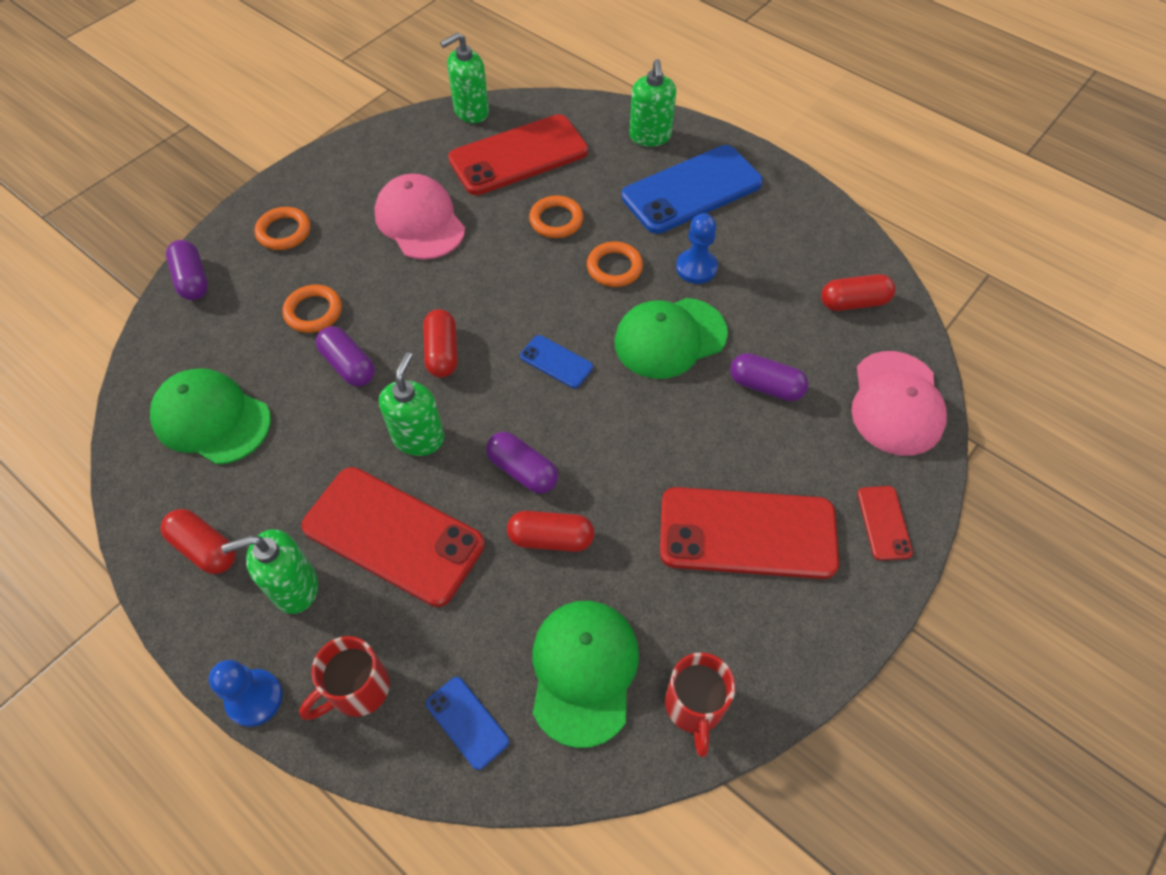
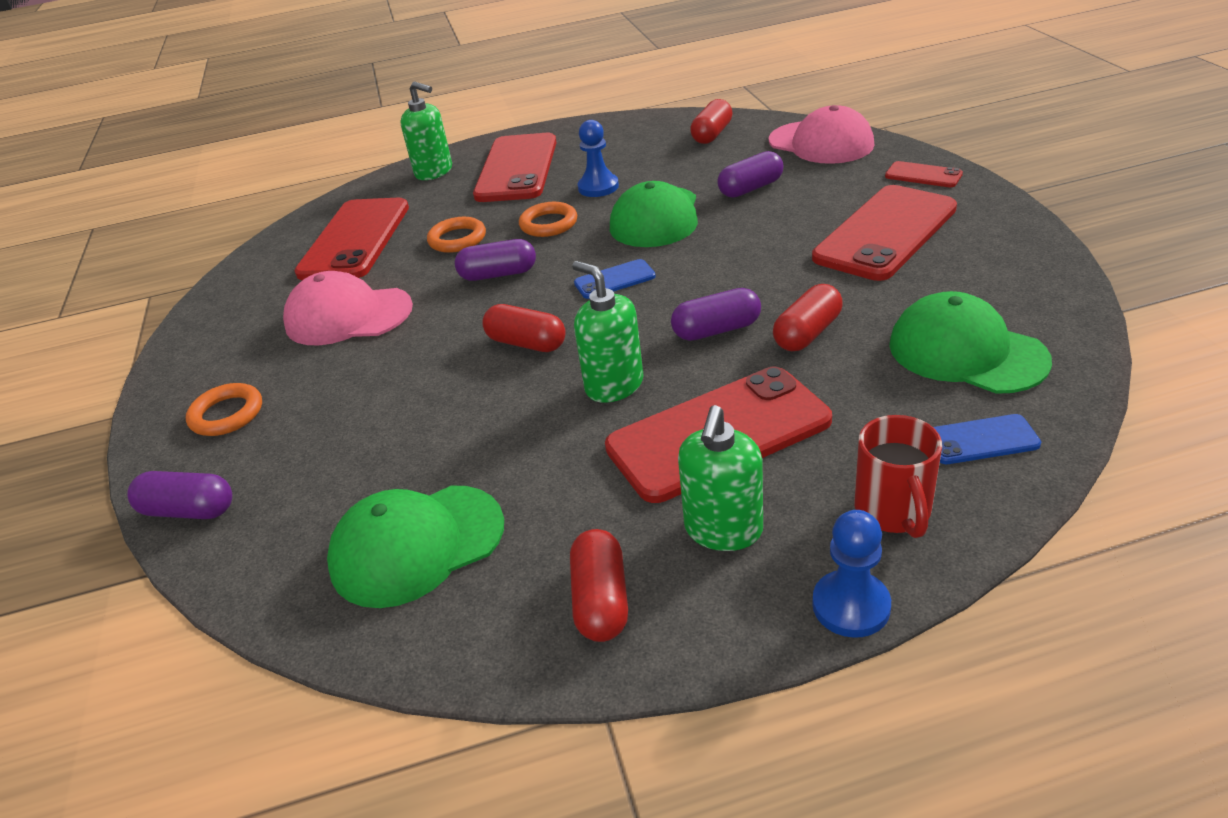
camera: 50 degrees left, 20 degrees down
(205, 548) = (601, 600): red capsule -> red capsule turned 75 degrees counterclockwise
(313, 312) = (366, 419): orange ring -> none
(349, 365) = (469, 411): purple capsule -> purple capsule (498, 274)
(471, 111) = (262, 252): green soap dispenser -> none
(691, 190) = (517, 169): blue phone -> red phone
(694, 707) = (1039, 302): red mug -> none

